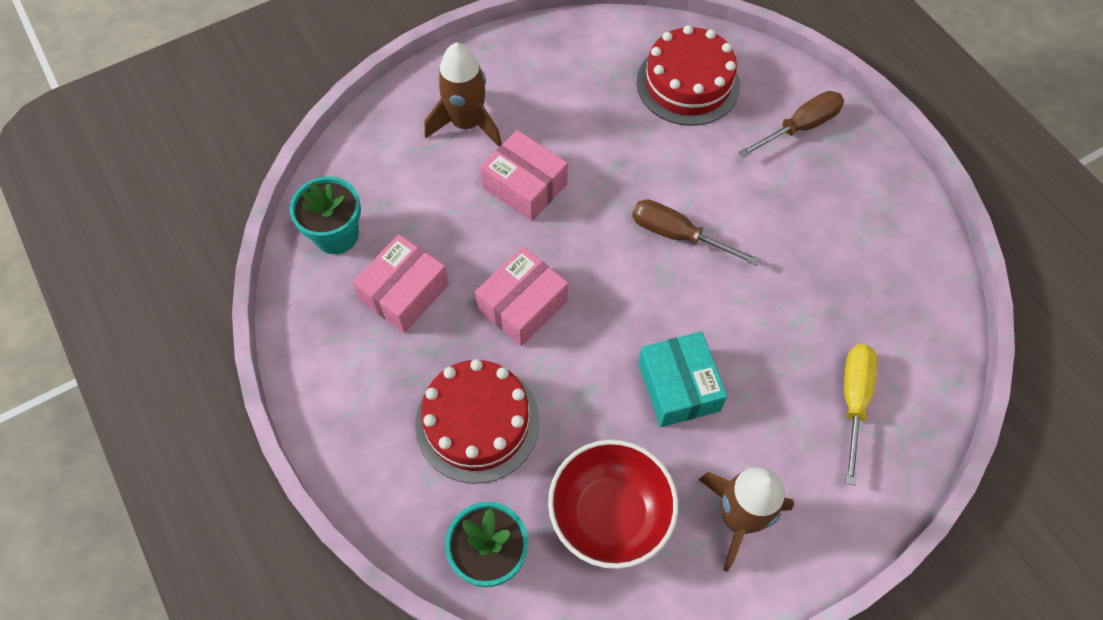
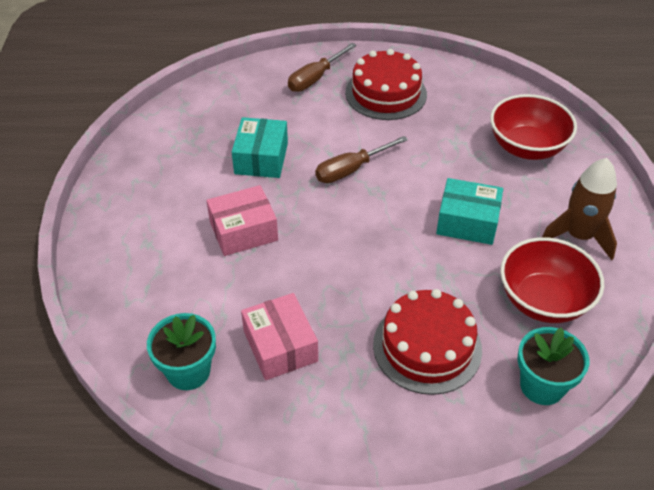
camera: 60 degrees left, 15 degrees down
(467, 124) = (156, 240): brown rocket -> none
(522, 305) = (345, 277): pink box -> none
(635, 146) = (261, 158): none -> turquoise box
(688, 84) = (234, 111): red cake -> red cake (386, 93)
(800, 127) = (315, 78): brown screwdriver -> brown screwdriver turned 135 degrees counterclockwise
(853, 401) = (526, 147): yellow screwdriver -> red bowl

